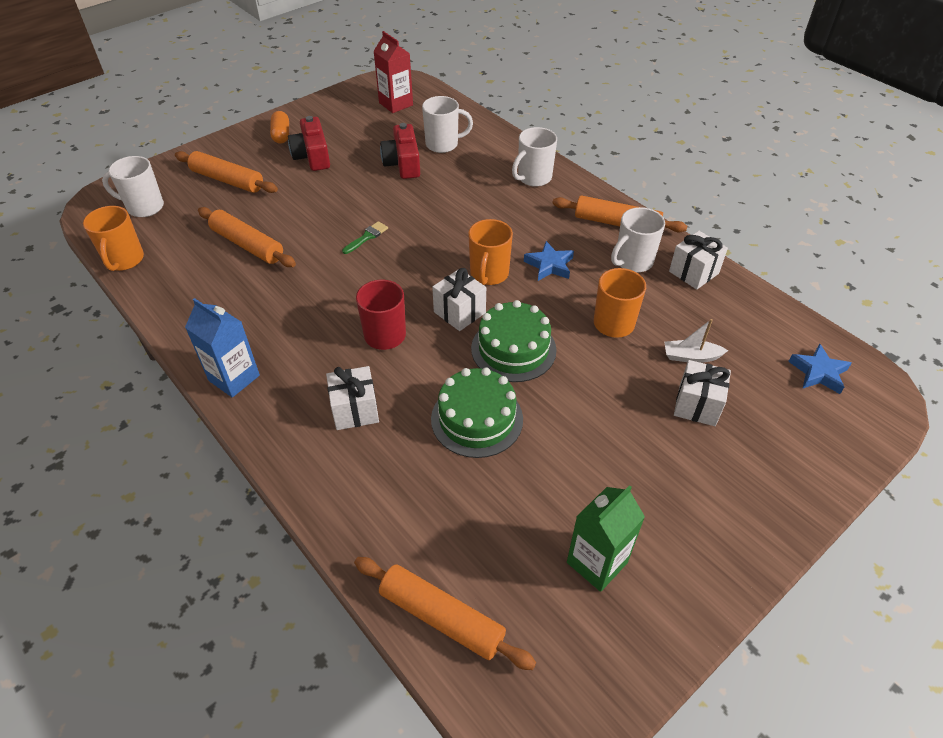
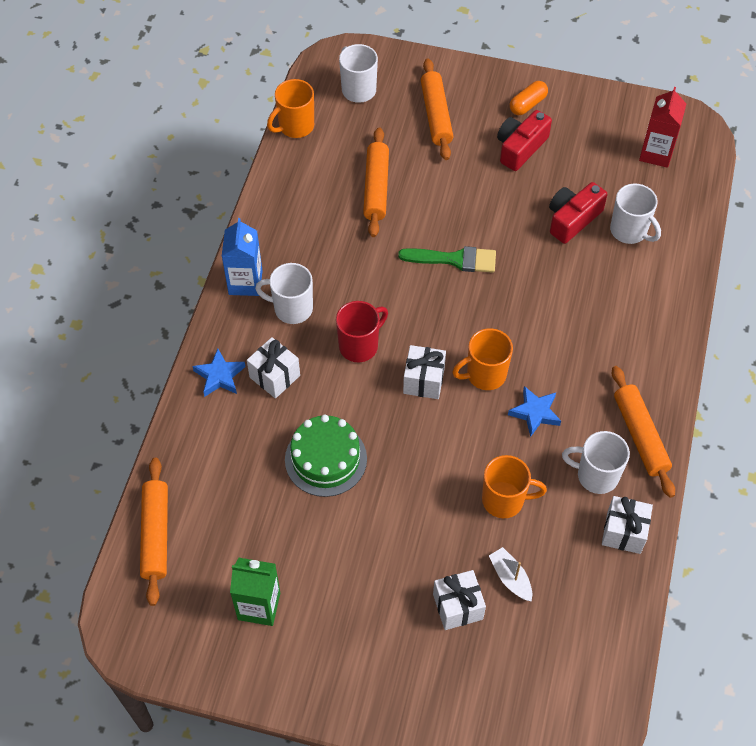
camera: 55 degrees right, 10 degrees up
(367, 237) = (454, 259): green brush -> green brush, size x1.72
(513, 349) = (414, 442): green cake -> none
(533, 178) = (646, 332): white mug -> white mug (292, 308)
(818, 372) = (572, 688): blue star -> blue star (219, 376)

